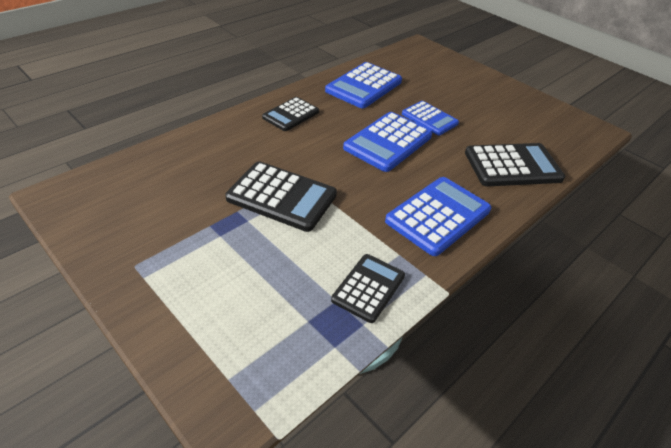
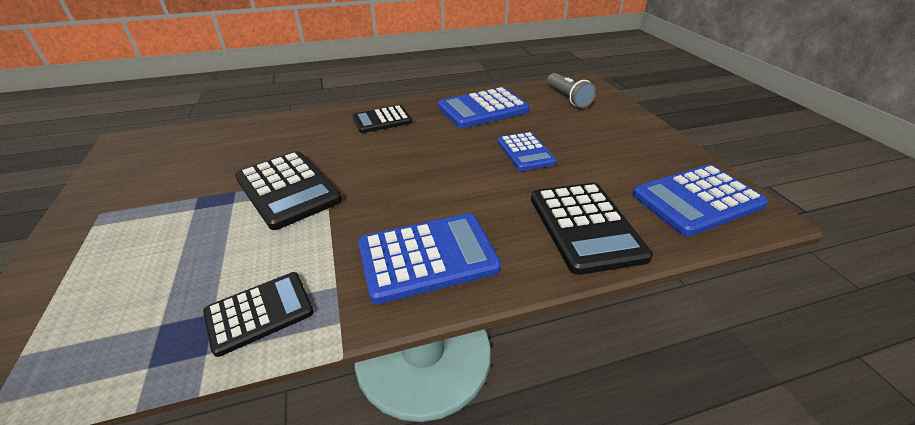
camera: 30 degrees right, 5 degrees down
(388, 142) = (452, 165): blue calculator -> blue calculator (697, 200)
(419, 63) = (568, 98): none -> grey flashlight
(512, 166) = (585, 226): black calculator -> black calculator turned 60 degrees clockwise

